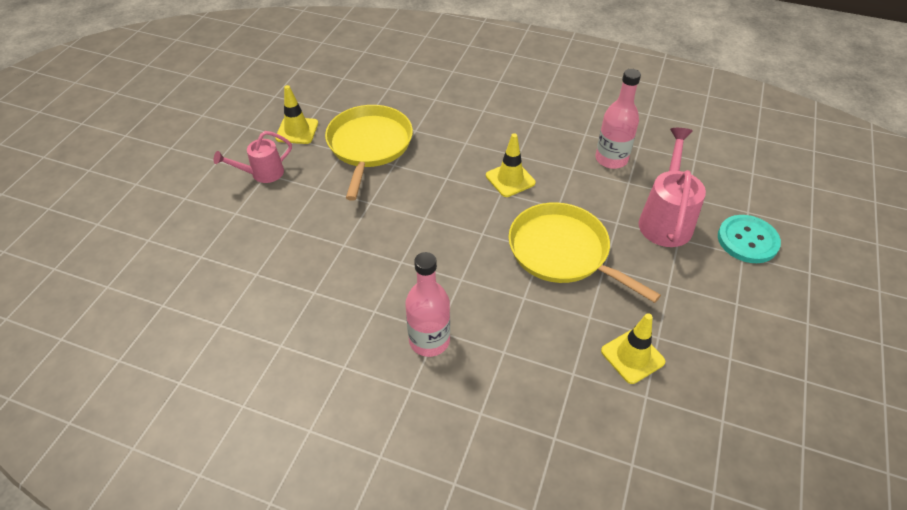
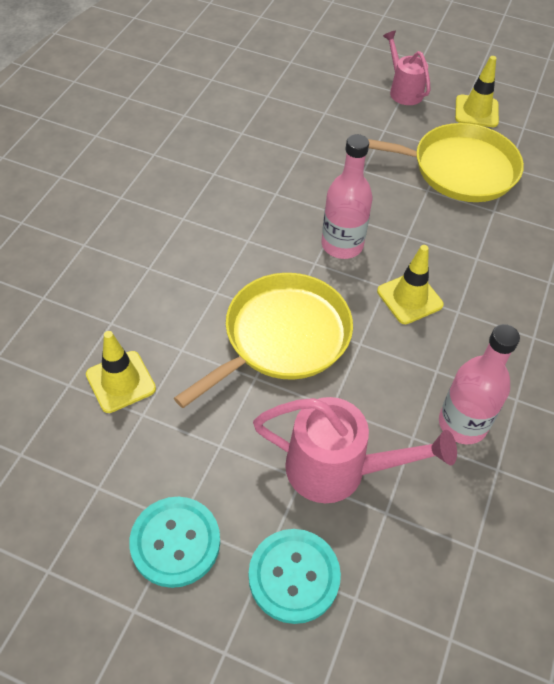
camera: 90 degrees right, 5 degrees up
(429, 340) = (172, 211): pink bottle -> pink bottle (342, 245)
(752, 304) = (175, 542): none -> turquoise button

